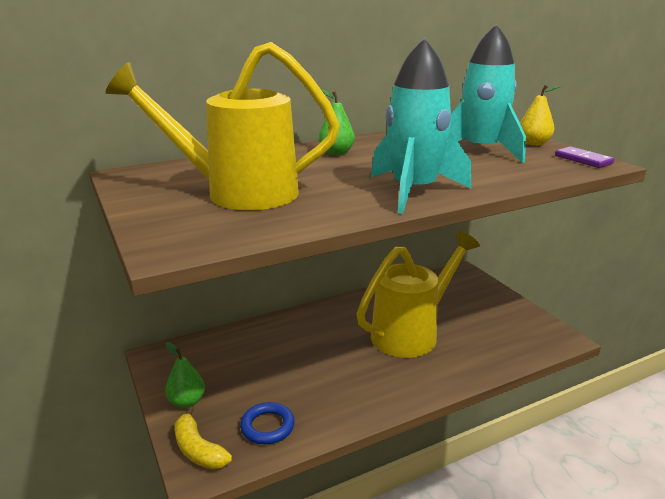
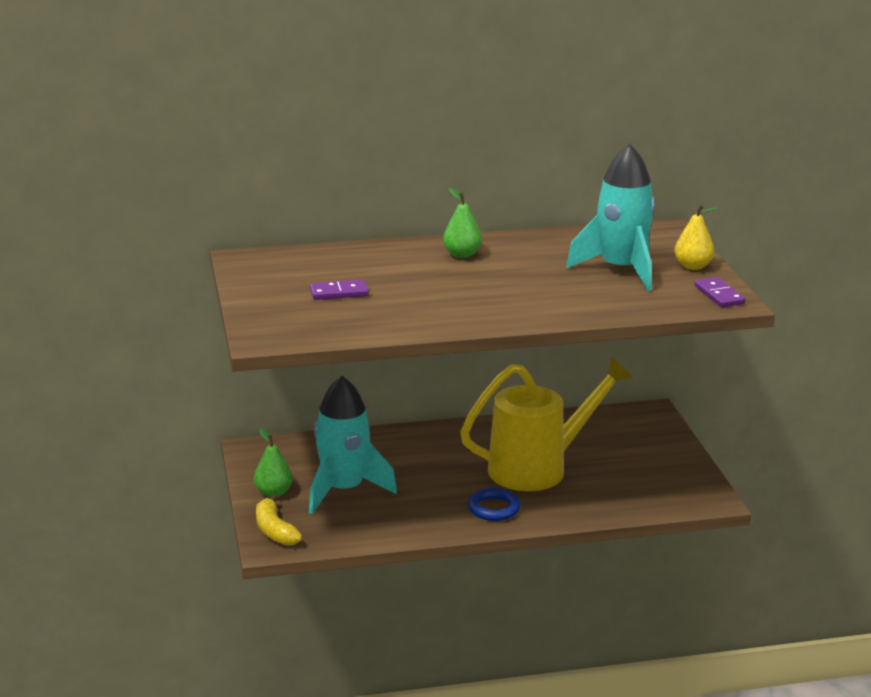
camera: 15 degrees right, 0 degrees up
(238, 193) = (339, 293): yellow watering can -> purple domino
(267, 426) = (344, 524): blue ring -> blue ring (494, 508)
(414, 191) = (502, 311): turquoise rocket -> turquoise rocket (343, 490)

